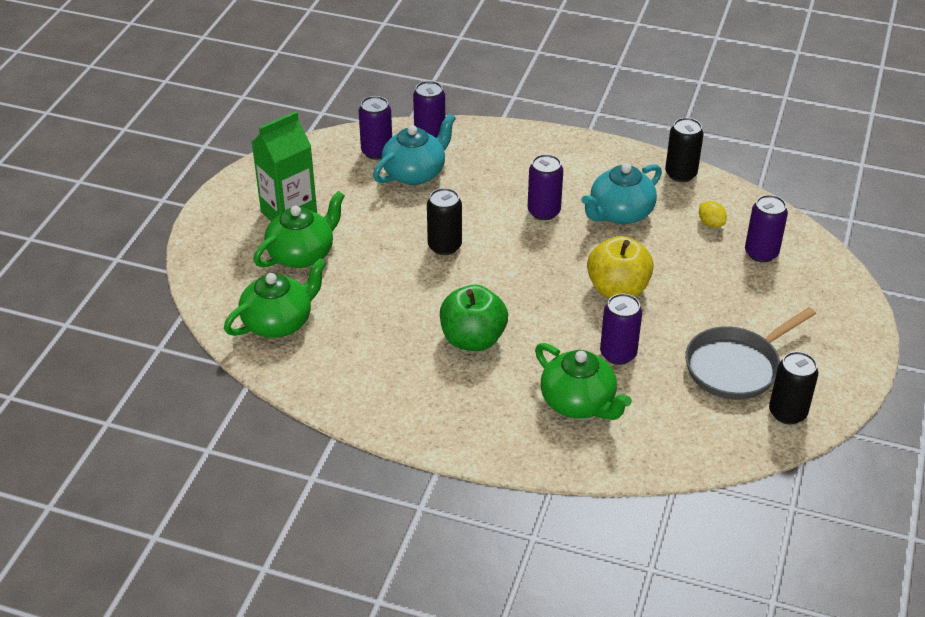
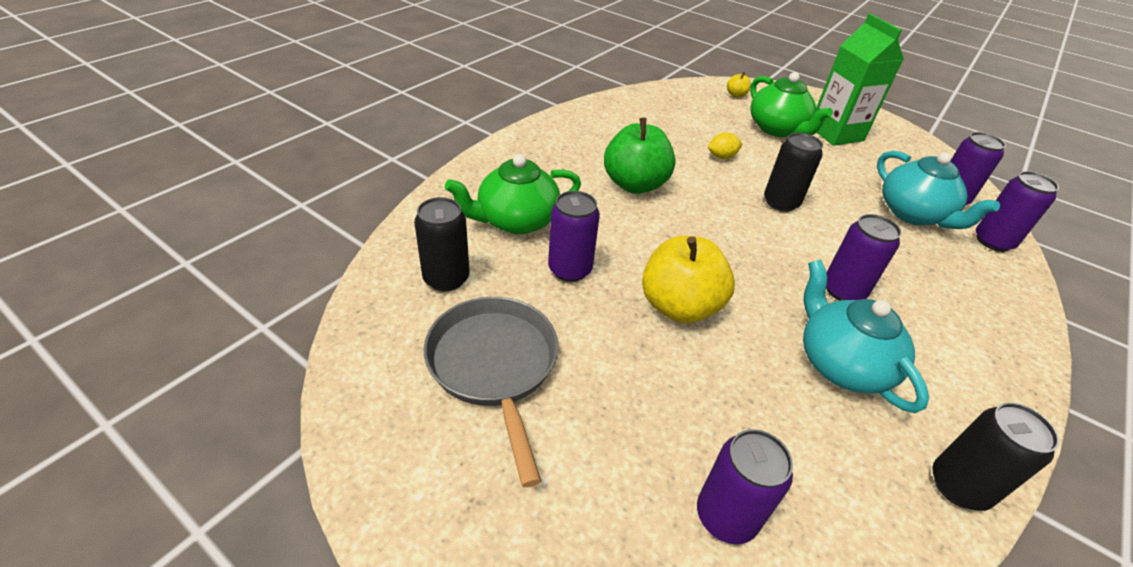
camera: 105 degrees right, 0 degrees up
(232, 290) = (736, 95): none -> yellow apple
(278, 322) = (692, 105): green teapot -> none
(711, 224) = (813, 472): yellow lemon -> yellow lemon (721, 157)
(787, 413) = (386, 384): black can -> black can (446, 278)

